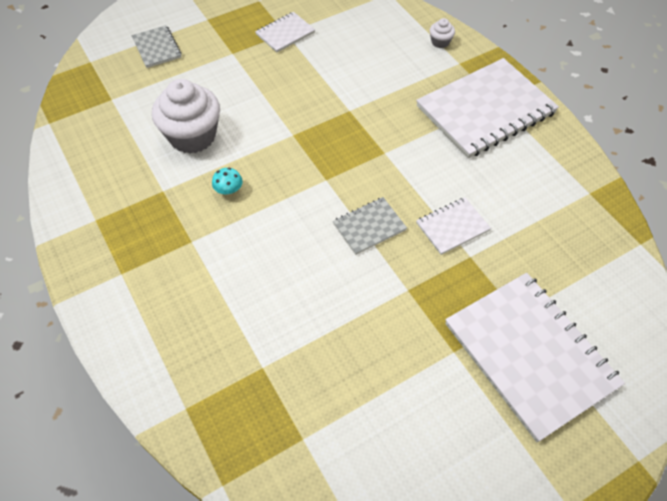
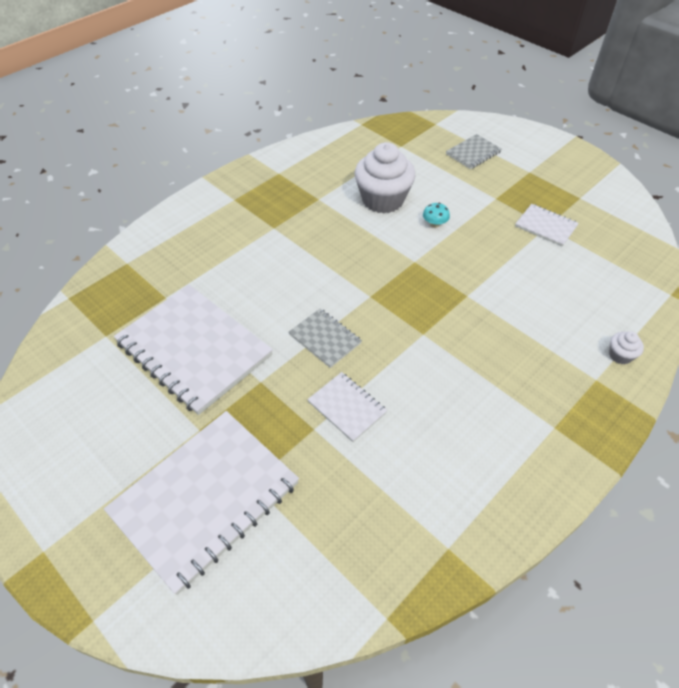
camera: 75 degrees right, 5 degrees down
(229, 190) = (333, 235): turquoise mushroom -> turquoise mushroom (434, 224)
(485, 110) = (532, 416): white notebook -> white notebook (194, 349)

